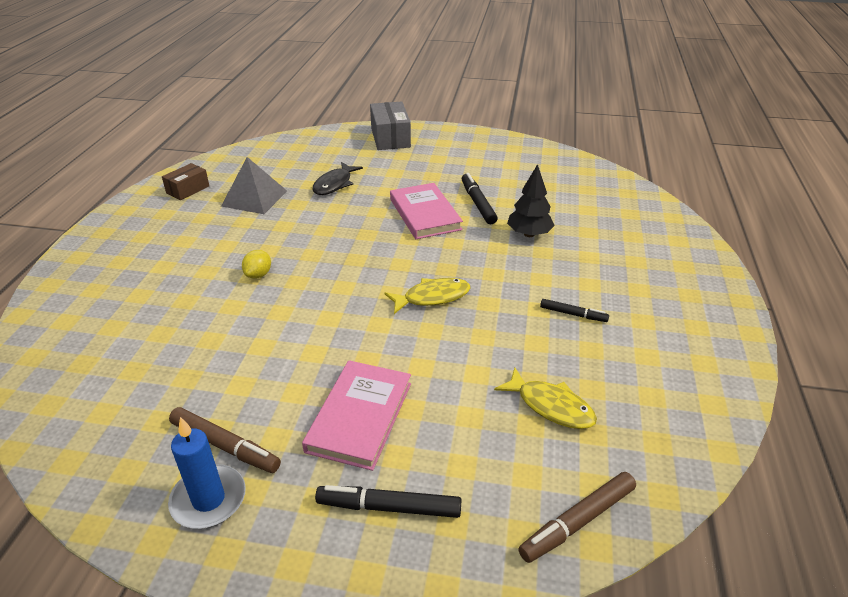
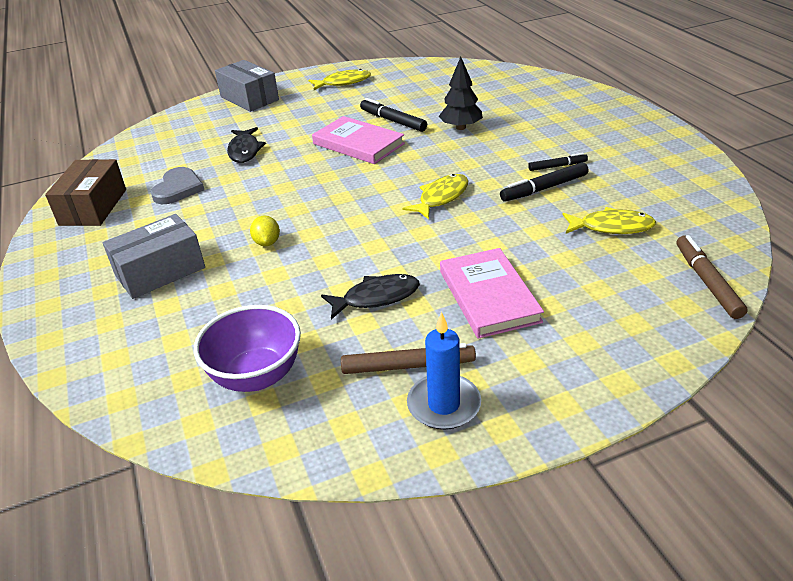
camera: 30 degrees left, 0 degrees up
(123, 388) = (256, 376): none -> purple bowl
(167, 264) = (160, 271): none -> grey box
(188, 189) = (93, 207): brown box -> brown box, size x1.62
(254, 198) = (178, 188): grey pyramid -> grey heart
(275, 367) = (376, 297): none -> black fish
(389, 507) = (582, 337): black marker -> black marker (544, 188)
(479, 150) = (343, 82): none -> yellow fish
(577, 522) = (707, 282): brown marker -> brown marker turned 150 degrees clockwise

